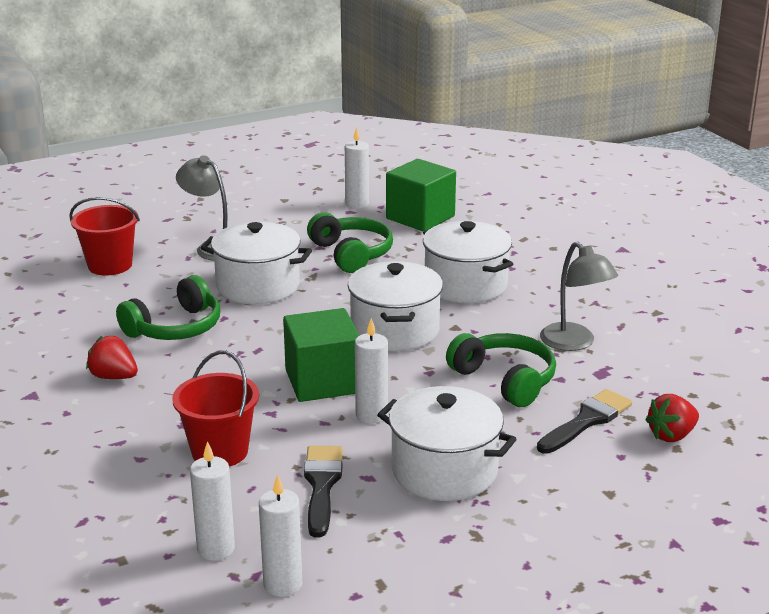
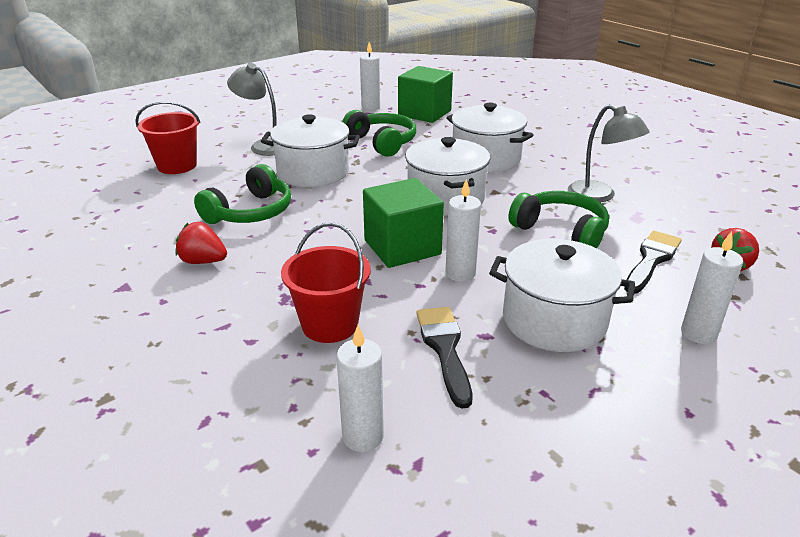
camera: 10 degrees left, 5 degrees up
(283, 584) = (452, 471): white candle -> white candle (698, 333)

